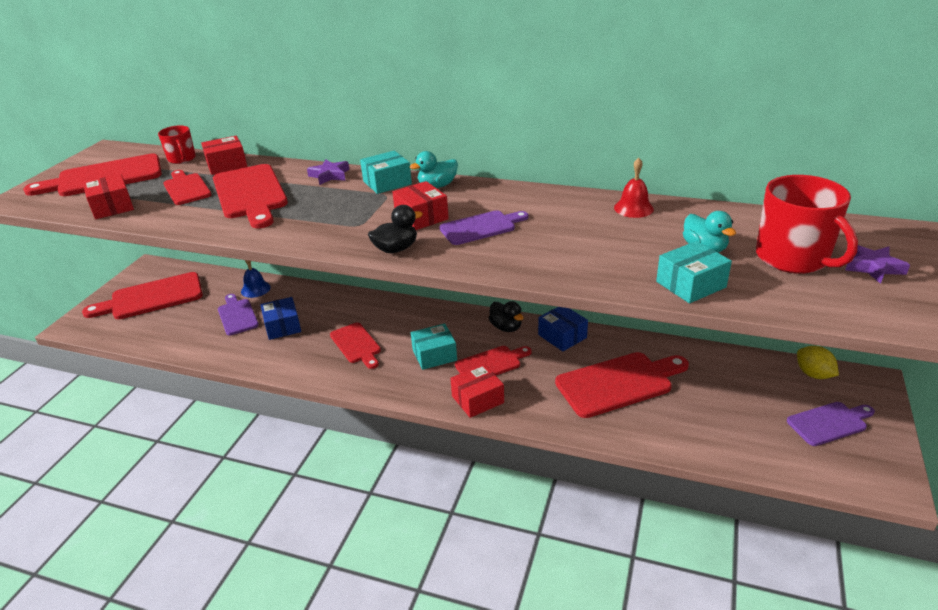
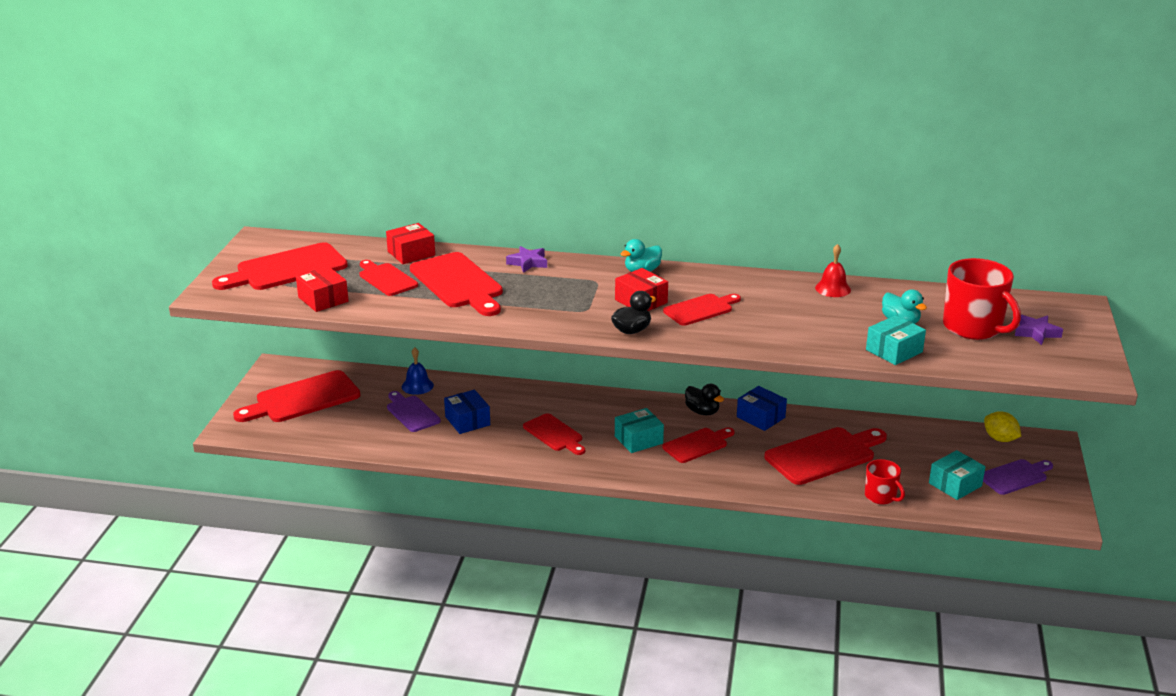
camera: 10 degrees left, 5 degrees down
(182, 159) = (356, 247): red mug -> red mug (881, 496)
(387, 182) = (590, 269): turquoise box -> turquoise box (955, 484)
(477, 399) = (694, 475): red box -> none
(481, 227) = (700, 309): purple cutting board -> red cutting board

